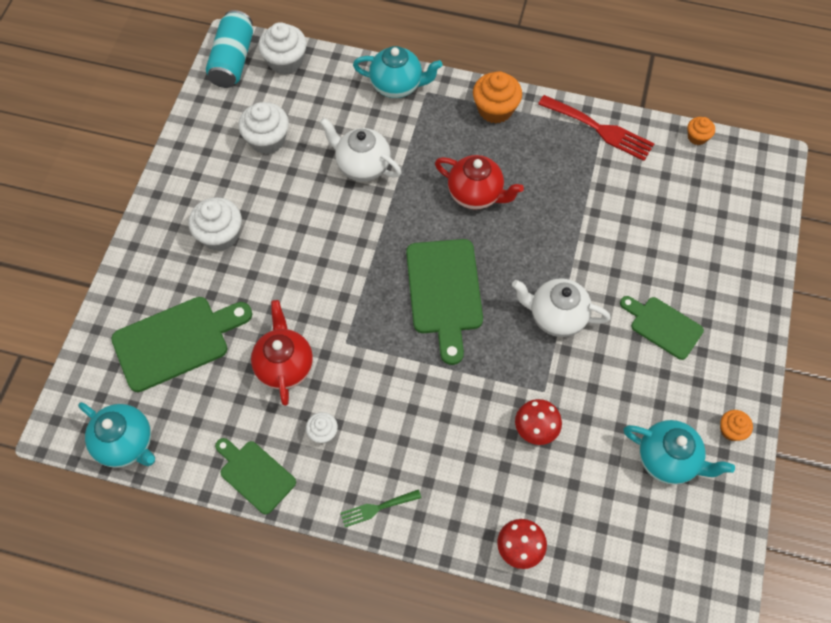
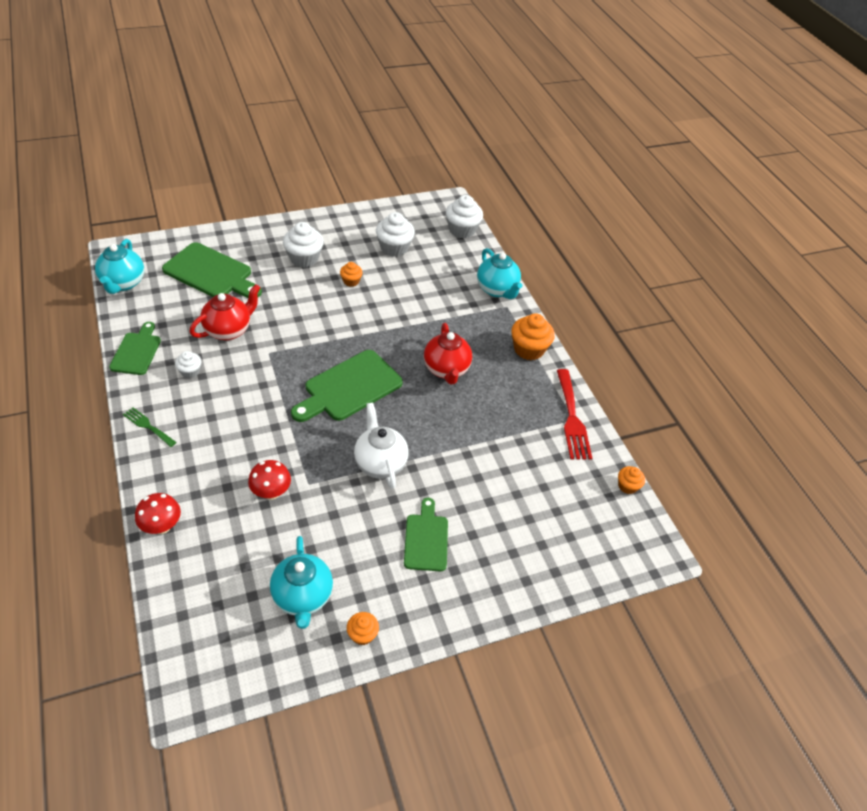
camera: 50 degrees right, 15 degrees down
(233, 60) = (439, 207): turquoise can -> none
(291, 209) = (351, 281): none -> orange cupcake
(362, 166) = (415, 300): white teapot -> none

